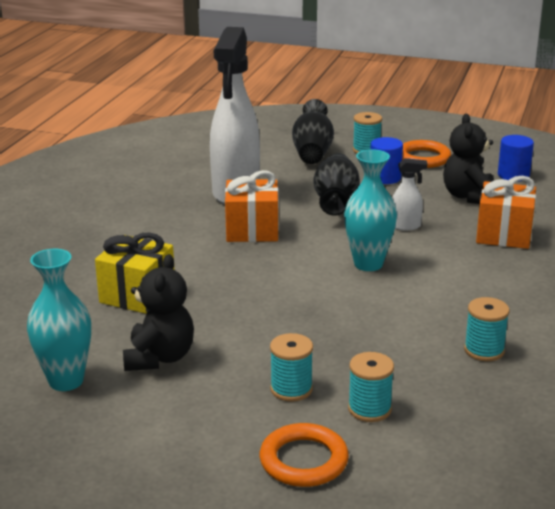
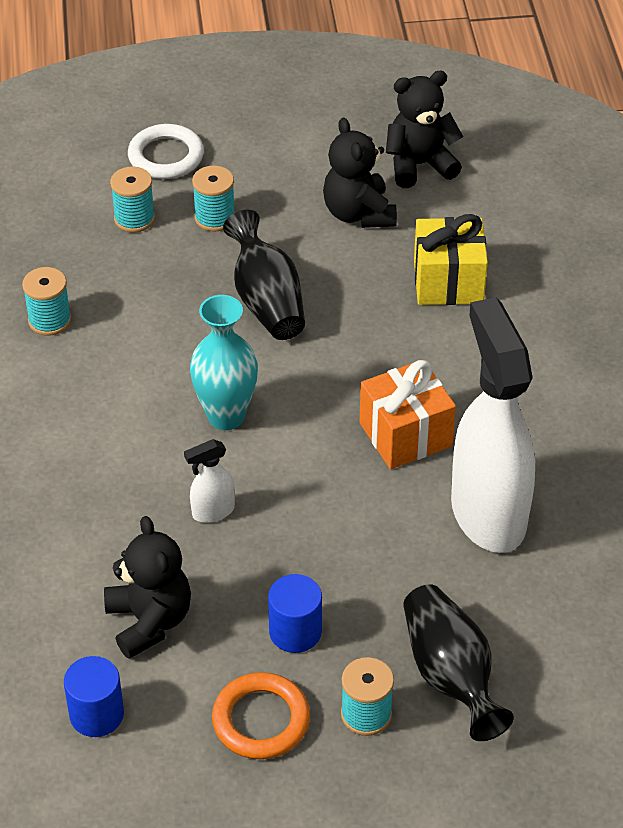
camera: 155 degrees right, 20 degrees up
(66, 381) = (419, 165): turquoise vase -> black teddy bear
(303, 460) = (166, 156): orange ring -> white ring
(336, 201) = (335, 540): black vase -> black vase (266, 301)
(503, 234) = (75, 537): orange gift -> none

